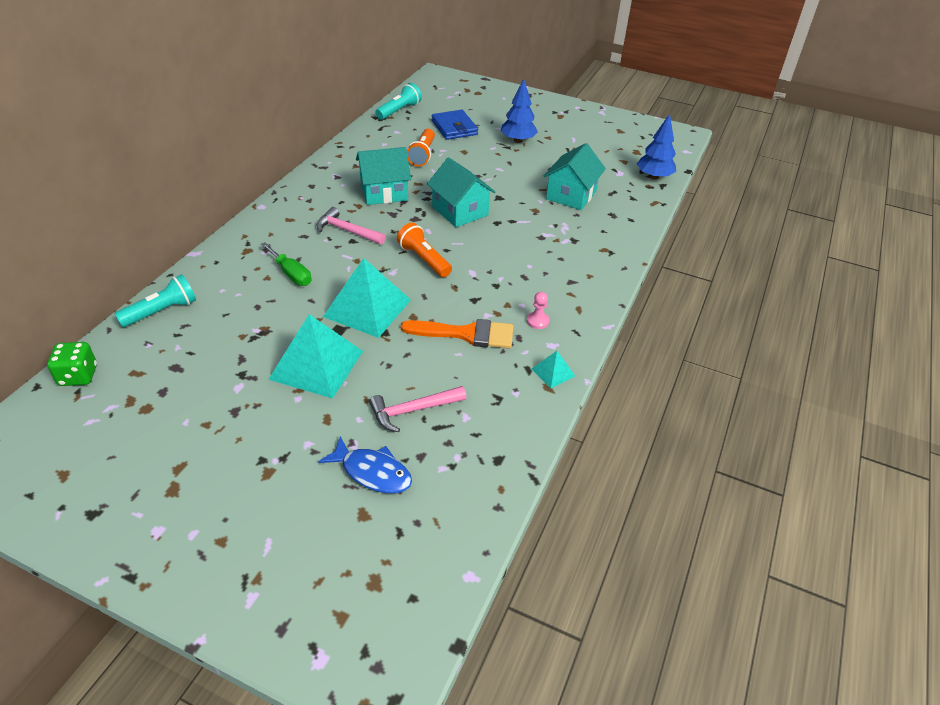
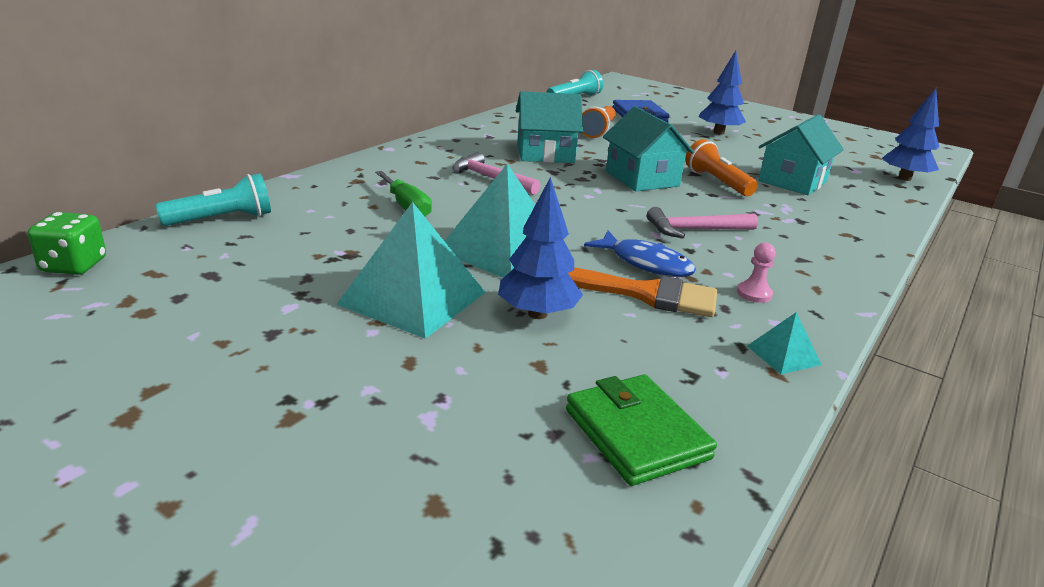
camera: 10 degrees right, 15 degrees down
(372, 472) = (467, 444): blue fish -> blue fish (646, 263)
(399, 364) = (537, 314): none -> blue tree
(413, 410) = (549, 371): pink hammer -> pink hammer (695, 230)
(424, 259) = (589, 214): orange flashlight -> orange flashlight (717, 182)
(467, 448) = (636, 434): none -> green wallet

